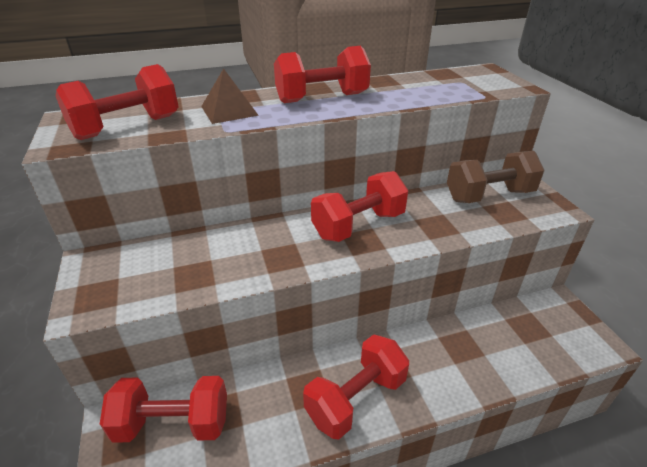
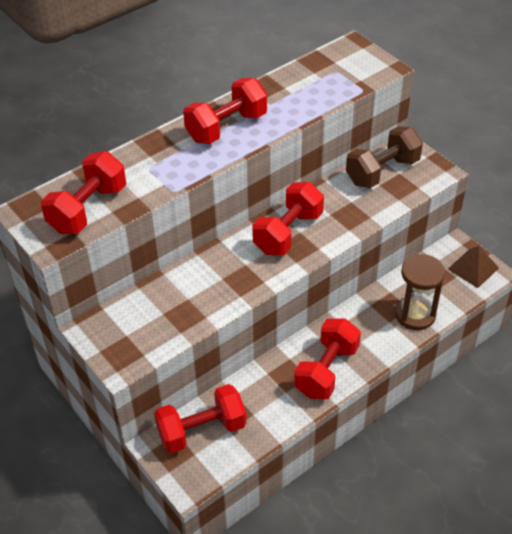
camera: 20 degrees left, 10 degrees up
(229, 110) = (157, 165): brown pyramid -> brown pyramid (473, 268)
(490, 364) = (415, 314): none -> brown hourglass

